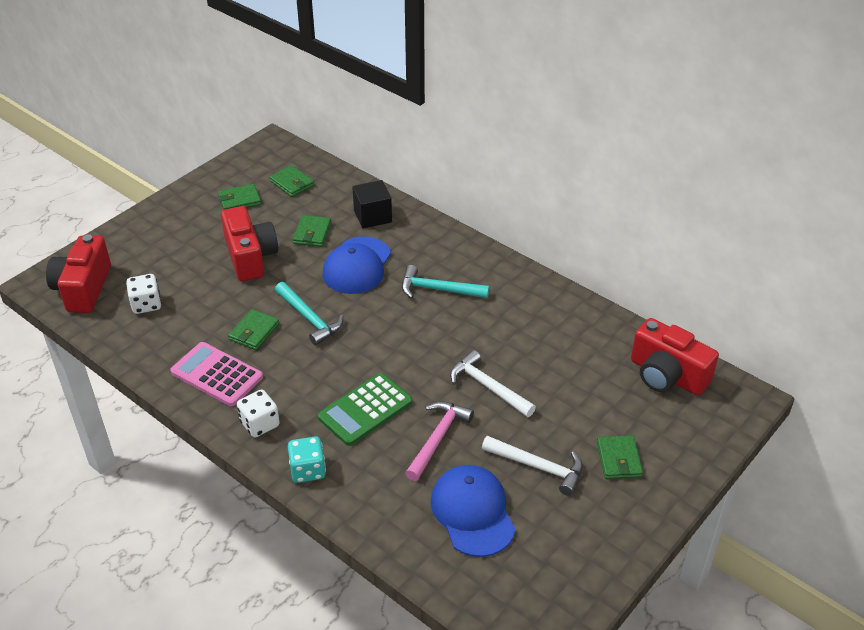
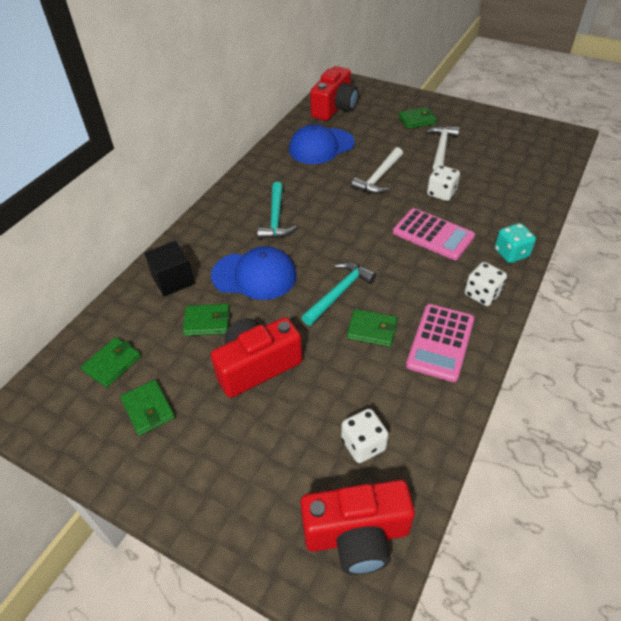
camera: 100 degrees left, 5 degrees up
(365, 410) = (433, 235): green calculator -> pink calculator
(438, 438) = (441, 193): pink hammer -> white dice
(472, 512) = (495, 169): blue cap -> blue cap (321, 146)

